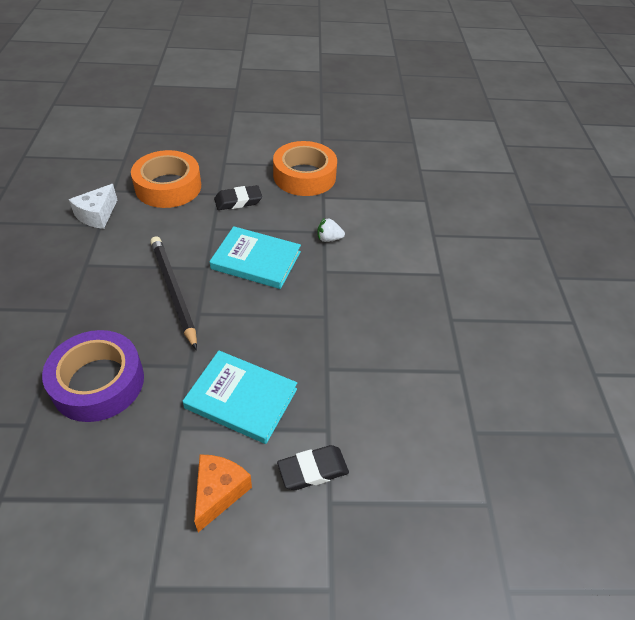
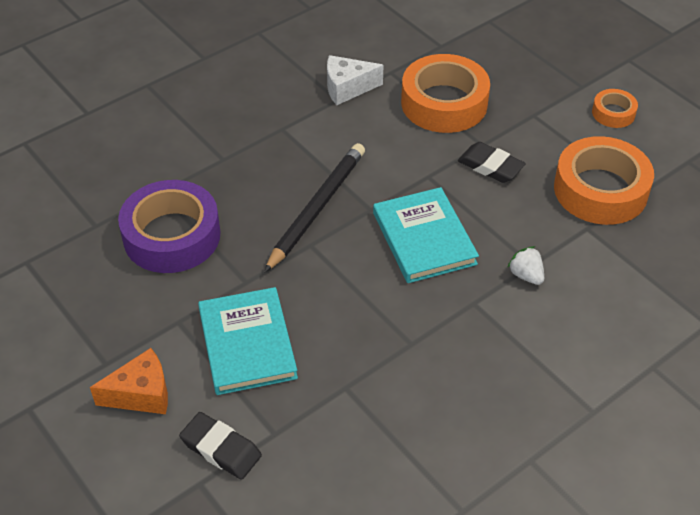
camera: 55 degrees right, 0 degrees up
(260, 138) = (613, 113): none -> orange tape

